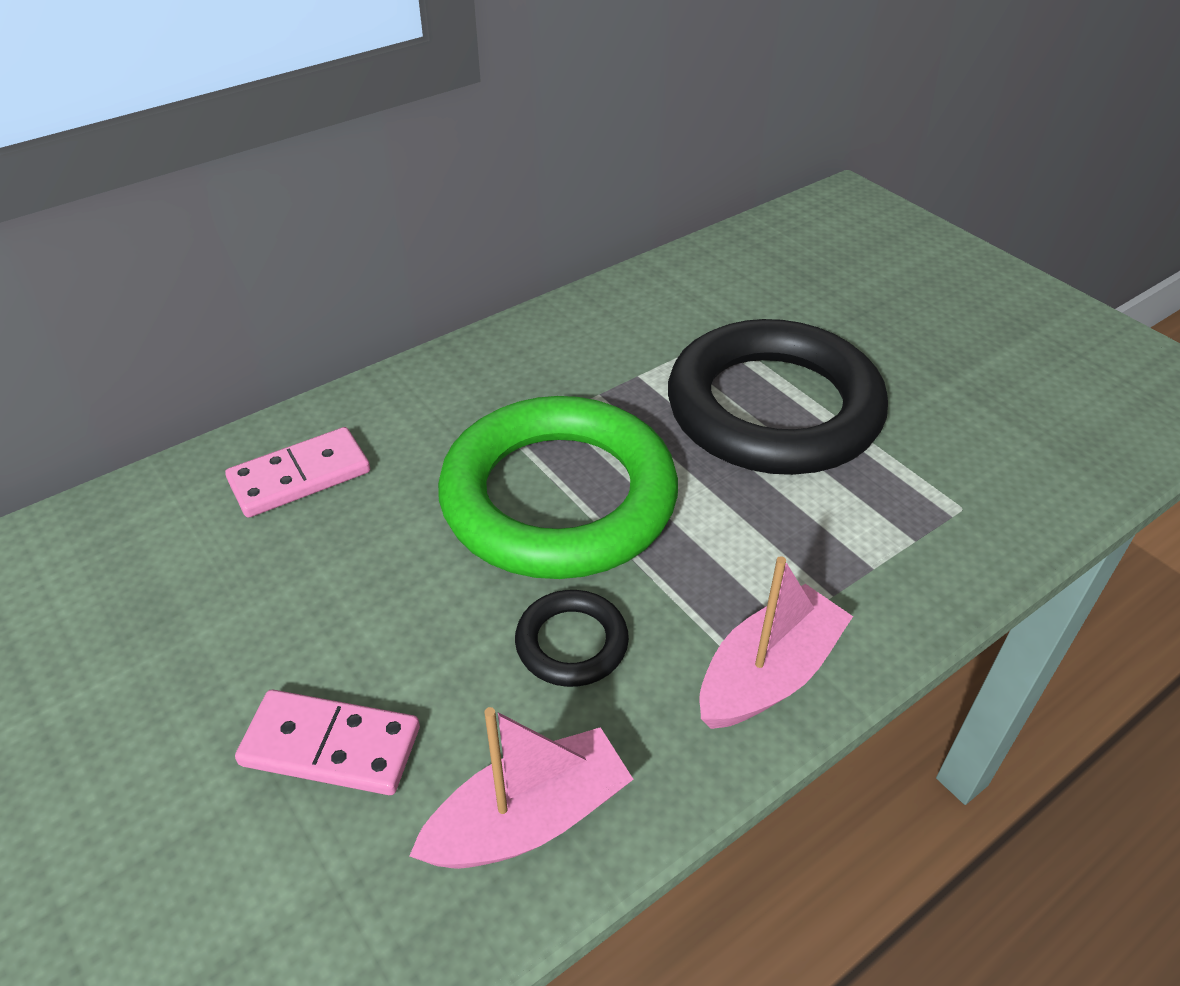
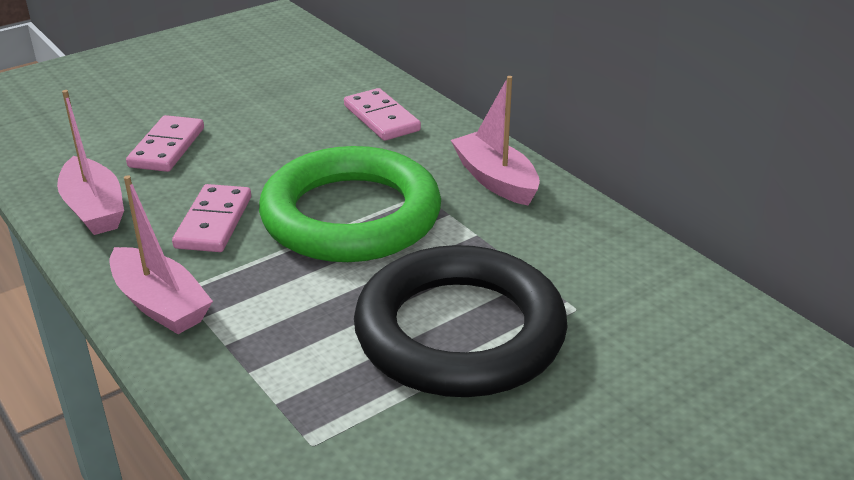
camera: 90 degrees right, 10 degrees down
(485, 375) = (495, 180): none -> pink boat
(571, 643) = (213, 222): black ring -> pink domino

